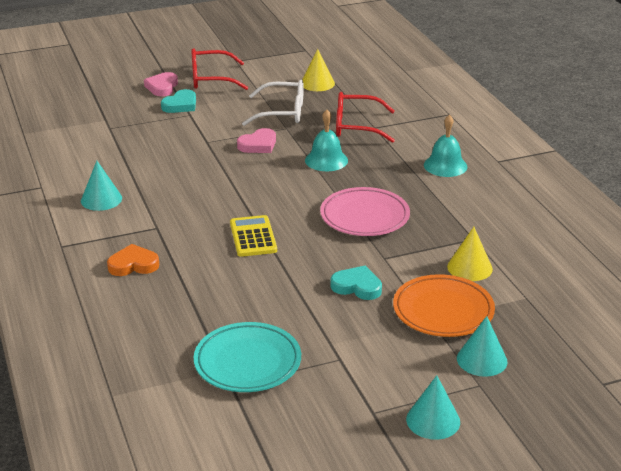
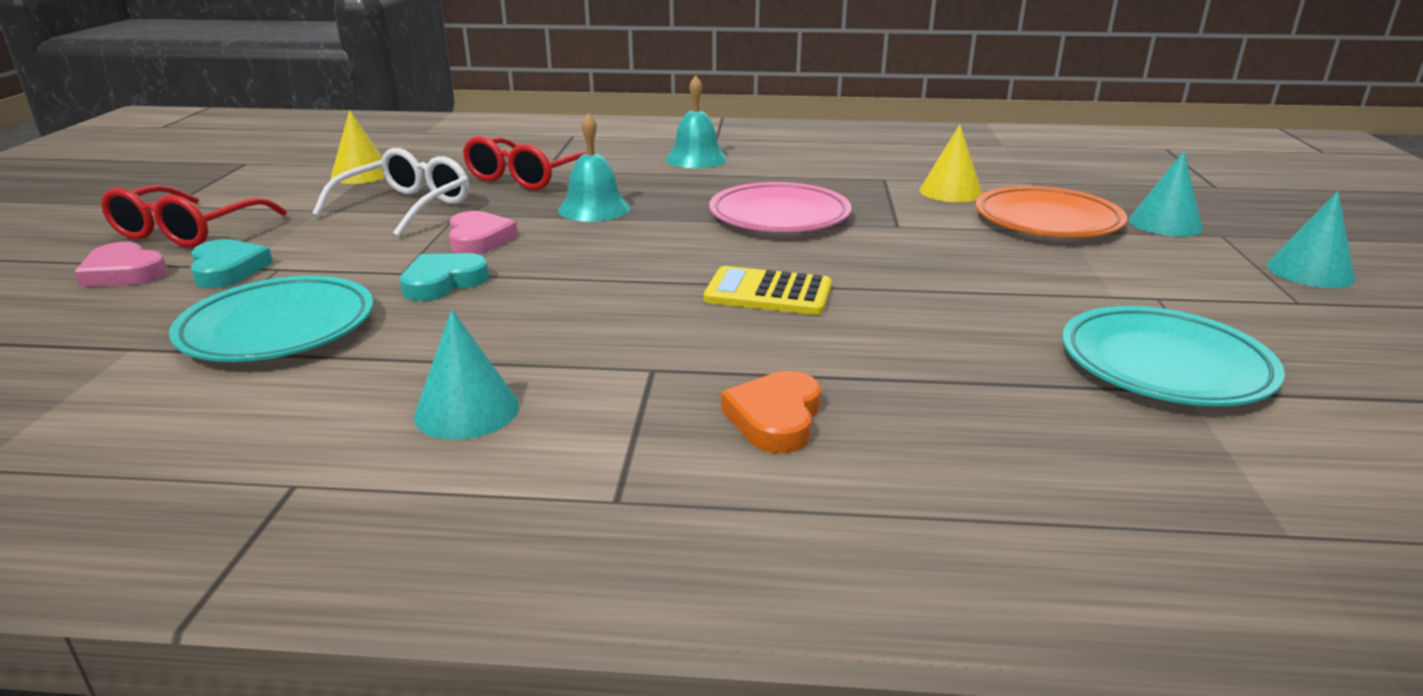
camera: 65 degrees left, 5 degrees down
(137, 139) = (278, 328): none -> turquoise plate
(357, 287) = (964, 253): turquoise heart -> turquoise heart (443, 282)

